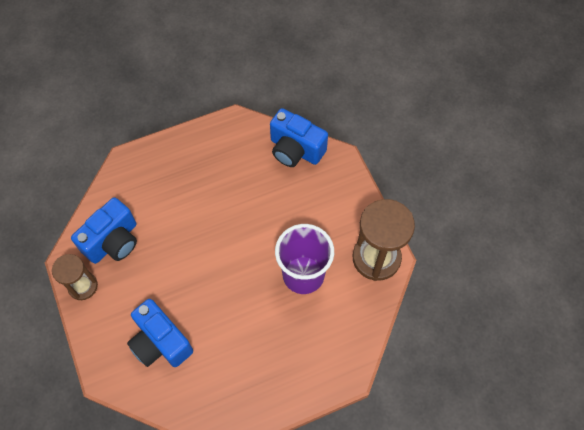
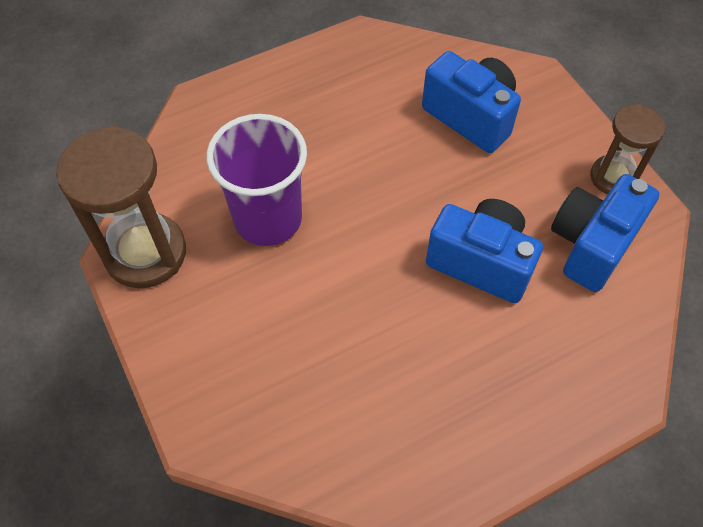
camera: 175 degrees right, 5 degrees down
(295, 150) = (292, 446): blue camera -> blue camera (481, 262)

